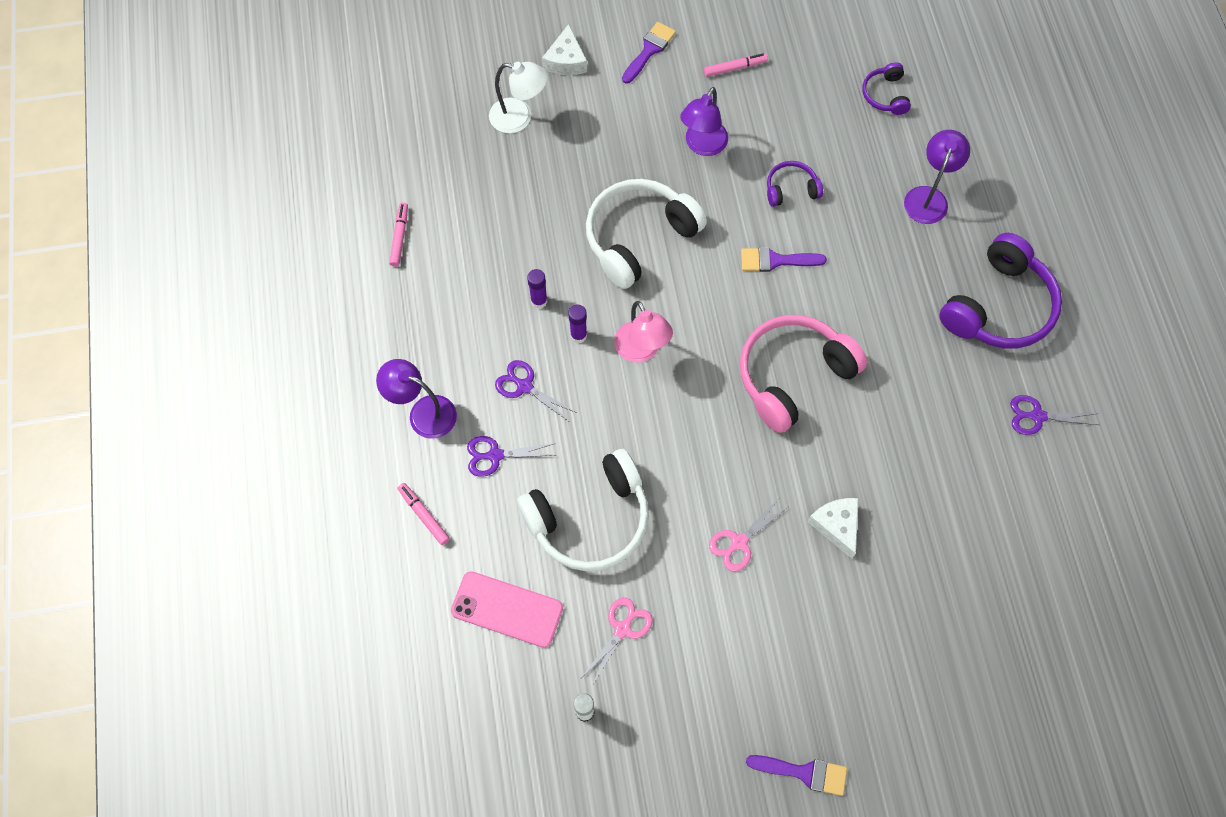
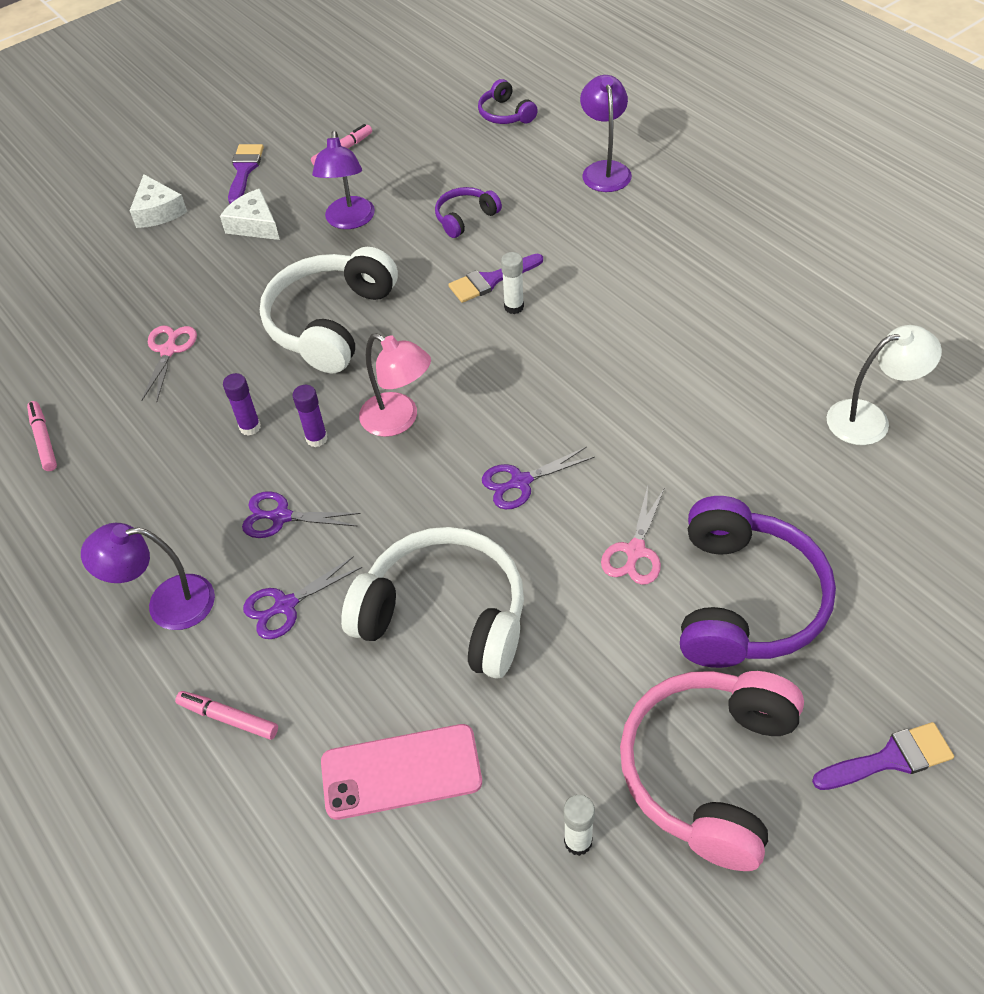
camera: 25 degrees left, 15 degrees down
(519, 117) = (132, 277): white lamp -> white lamp (870, 419)
(590, 519) = (444, 615): white headphones -> white headphones turned 105 degrees counterclockwise
(622, 629) = (562, 715): pink scissors -> pink scissors (169, 350)
(778, 295) = (514, 307): none -> white glue stick
(793, 376) = (580, 368): pink headphones -> pink headphones (709, 770)
(836, 525) = (728, 481): white cheese -> white cheese (254, 225)
(998, 306) = (738, 223): purple headphones -> purple headphones (744, 600)
(1037, 416) = (848, 291): purple scissors -> purple scissors (520, 482)

